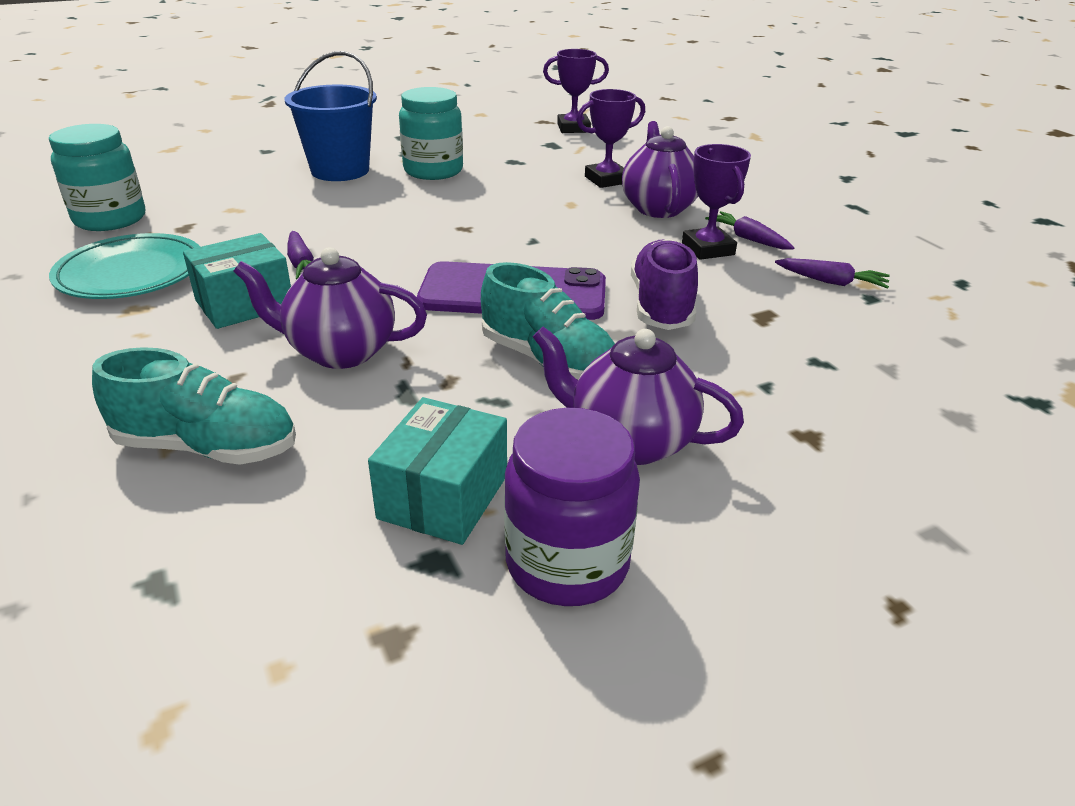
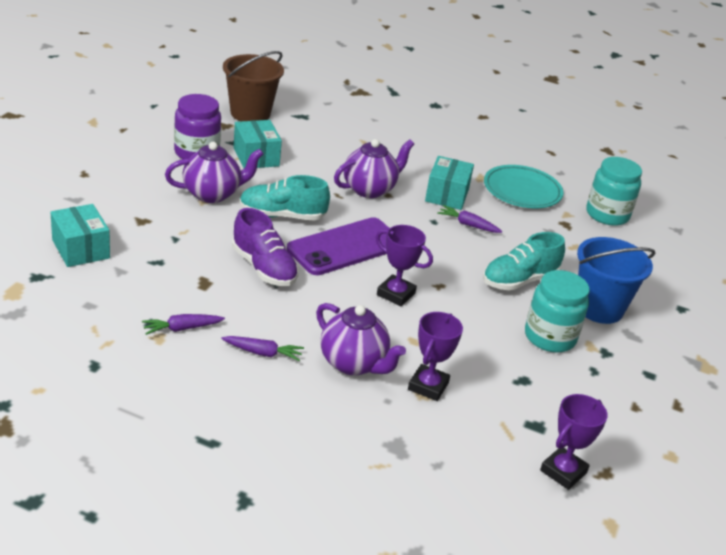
camera: 135 degrees right, 0 degrees up
(207, 447) = (351, 145): turquoise shoe -> turquoise shoe (519, 281)
(268, 660) = (250, 113): none -> brown bucket
(708, 249) = (280, 329): purple trophy -> purple trophy (396, 294)
(950, 422) = (81, 249): none -> turquoise box

